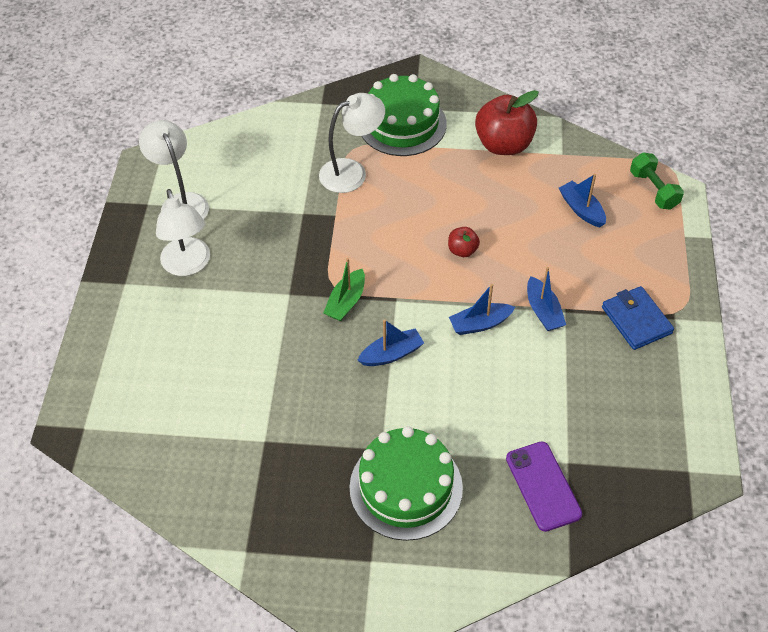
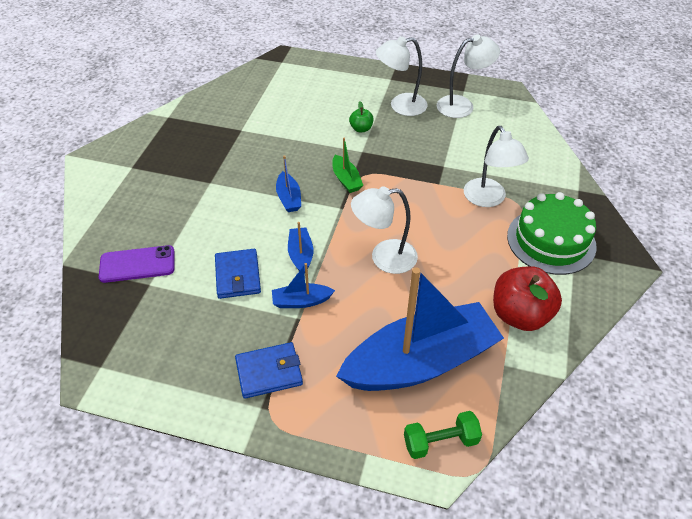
camera: 100 degrees right, 5 degrees down
(243, 301) = (361, 129): none -> green apple
(346, 302) = (346, 179): green boat -> green boat turned 150 degrees counterclockwise
(406, 487) = (174, 190): green cake -> none
(462, 250) = (384, 257): red apple -> white lamp
(528, 376) = (238, 276): none -> blue wallet
(581, 209) = (420, 362): blue boat -> blue boat, size x2.49

